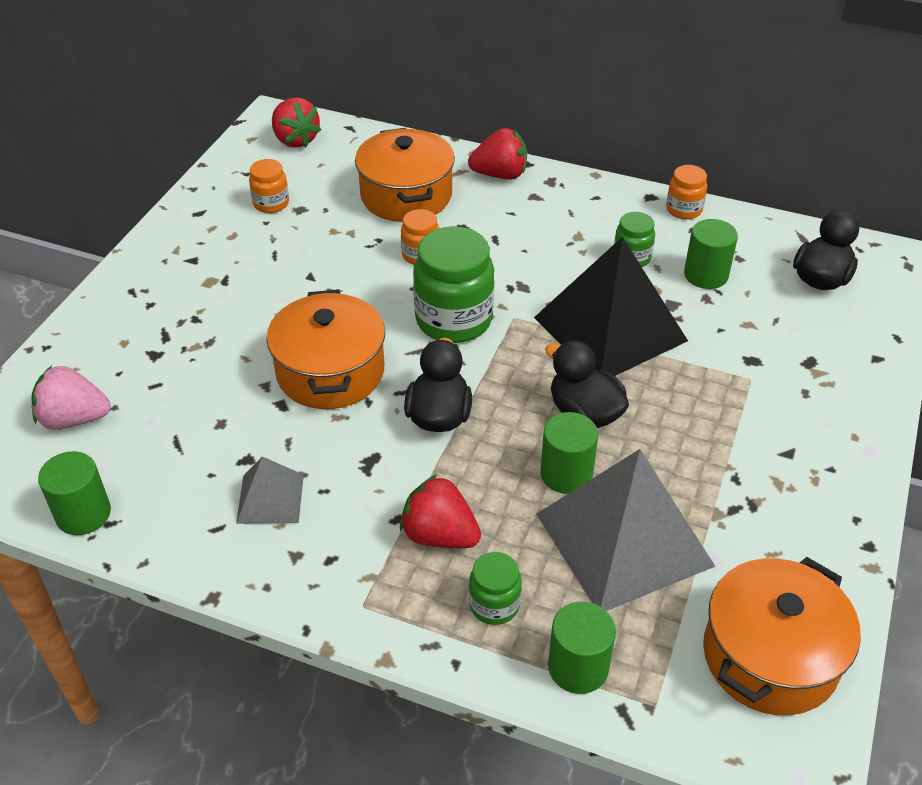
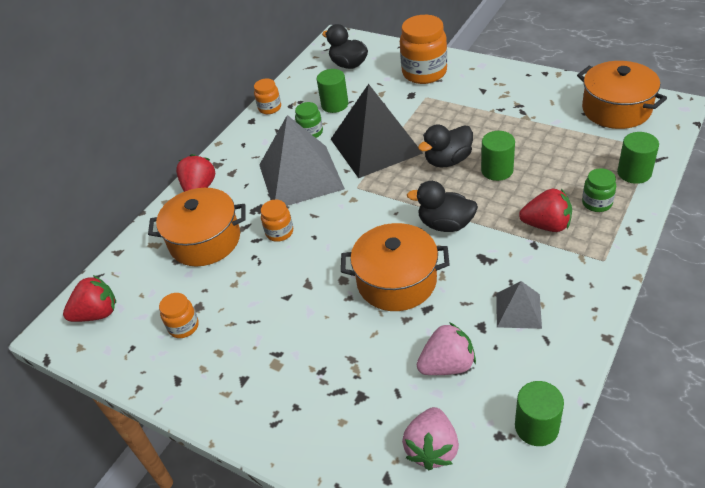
camera: 75 degrees left, 0 degrees up
(187, 427) = (447, 365): none -> pink strawberry
(439, 535) = (546, 225): red strawberry -> red strawberry turned 120 degrees counterclockwise
(454, 320) = (354, 216): green jar -> none
(623, 539) = (545, 151): grey pyramid -> grey pyramid (300, 176)
(822, 373) = (424, 73): none -> orange jar

